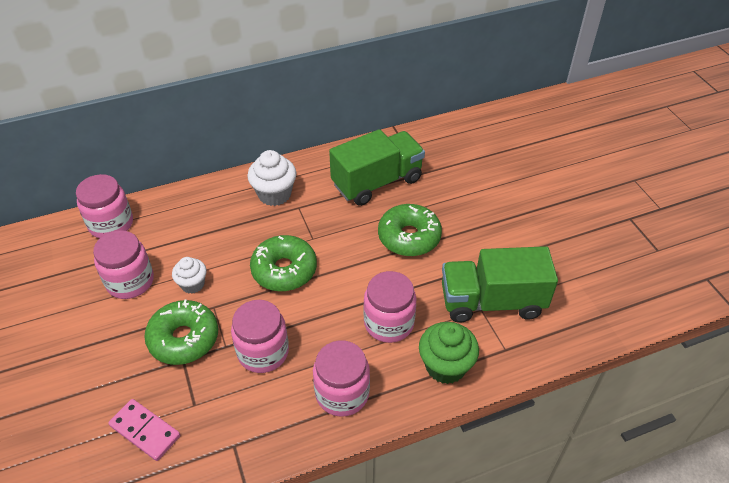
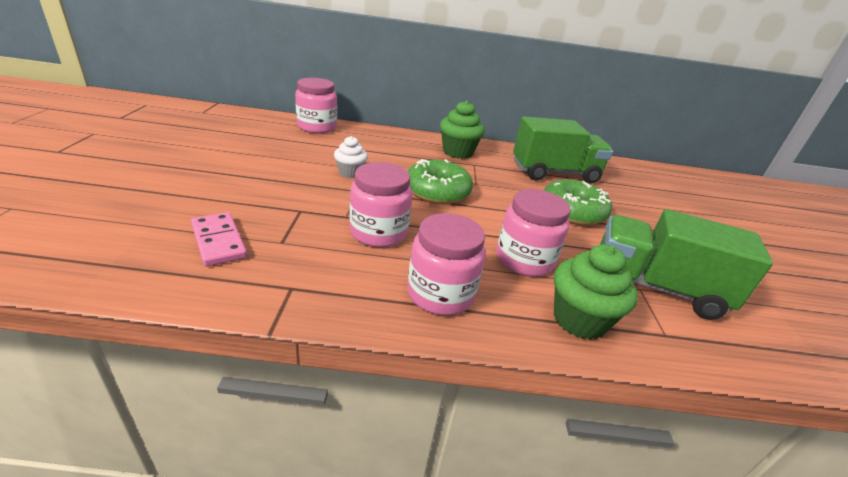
camera: 20 degrees right, 15 degrees down
(130, 281) = (302, 155): pink jar -> none
(184, 338) = (314, 198): green donut -> none
(274, 194) = (457, 152): white cupcake -> green cupcake

